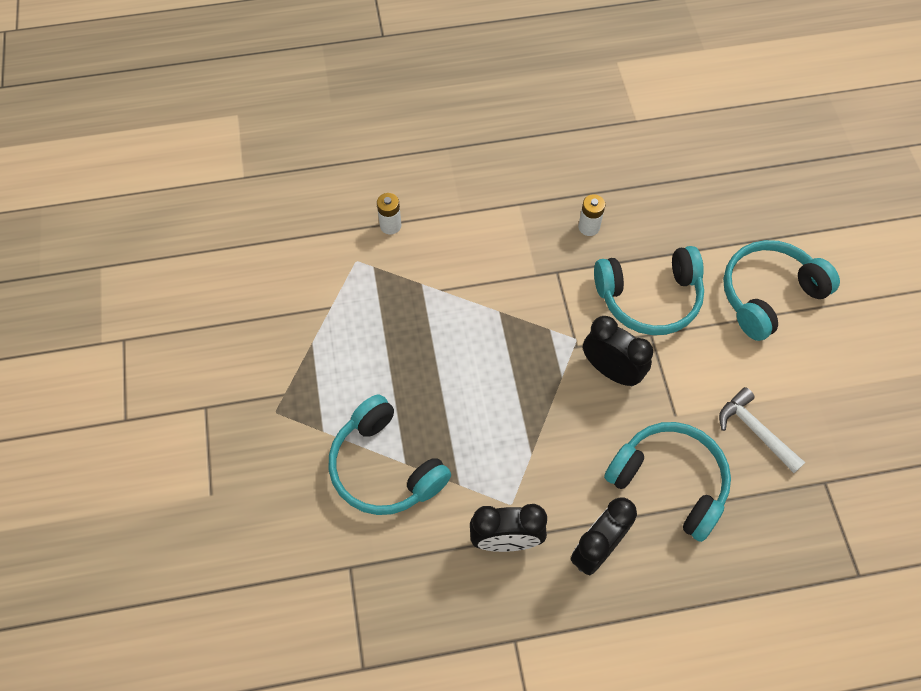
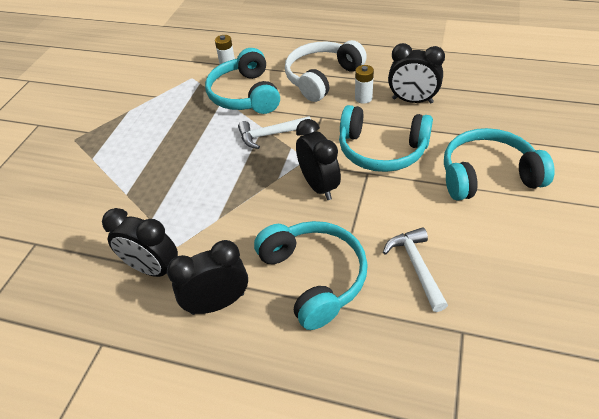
camera: 30 degrees right, 15 degrees down
(385, 467) = (111, 192): turquoise headphones -> turquoise headphones (245, 95)
(515, 319) = (270, 135): none -> white hammer
(522, 209) = (322, 78): none -> white headphones
(644, 213) = (412, 100): none -> black clock

